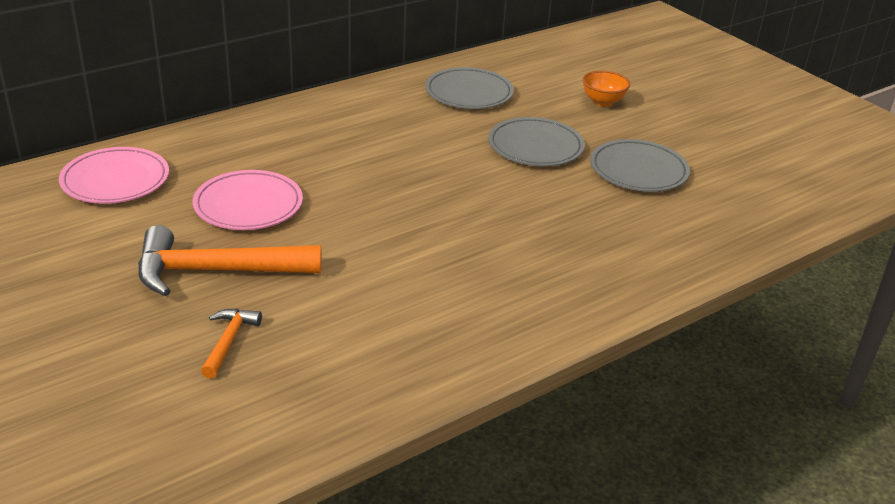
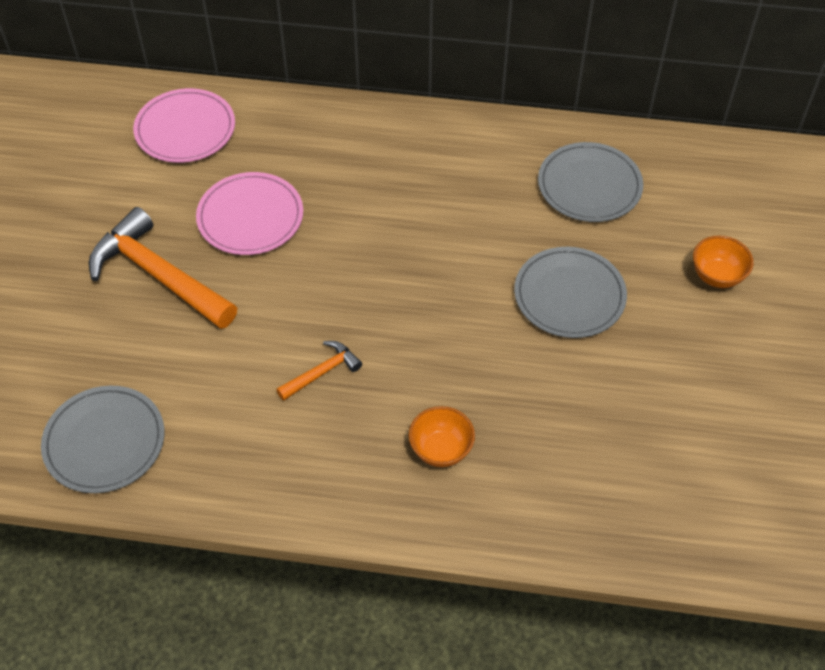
camera: 45 degrees right, 20 degrees up
(229, 341) = (99, 351): orange hammer -> orange hammer (322, 372)
(574, 257) = (441, 450): none -> orange bowl
(638, 170) = (635, 389): grey plate -> grey plate (104, 442)

